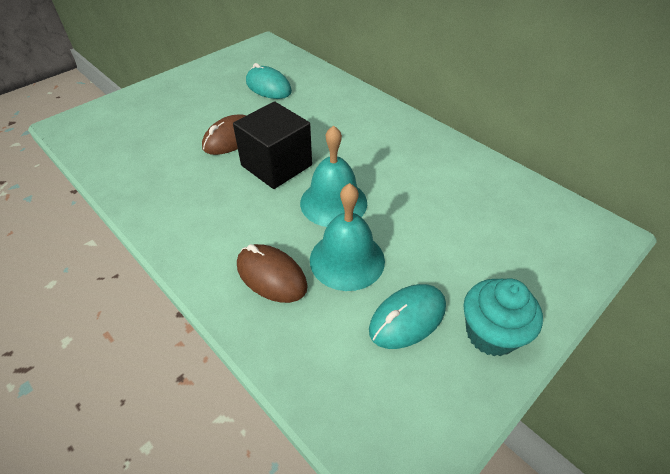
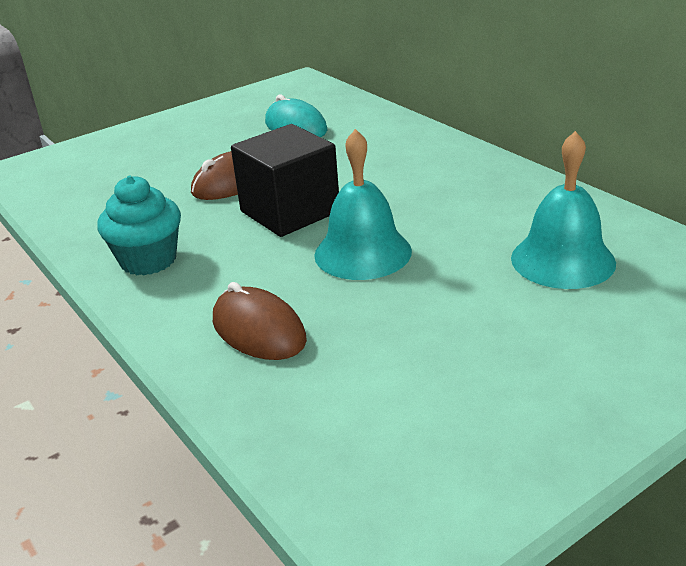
camera: 10 degrees right, 15 degrees down
(347, 259) = (369, 315): turquoise bell -> turquoise bell (562, 260)
(407, 318) = (444, 383): turquoise mouse -> none
(491, 334) = (568, 405): turquoise cupcake -> turquoise cupcake (148, 260)

